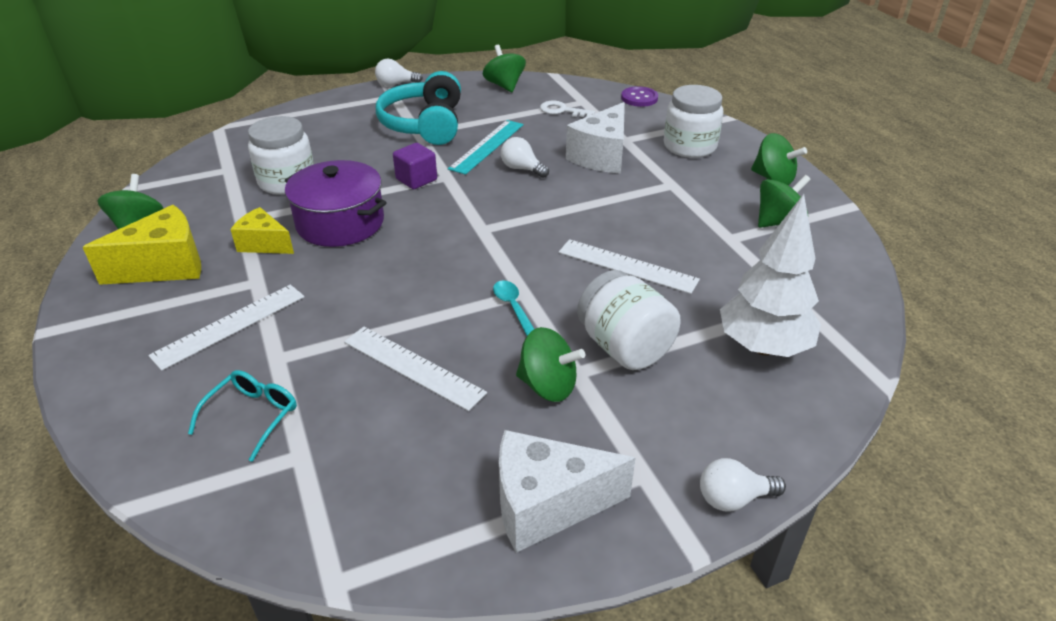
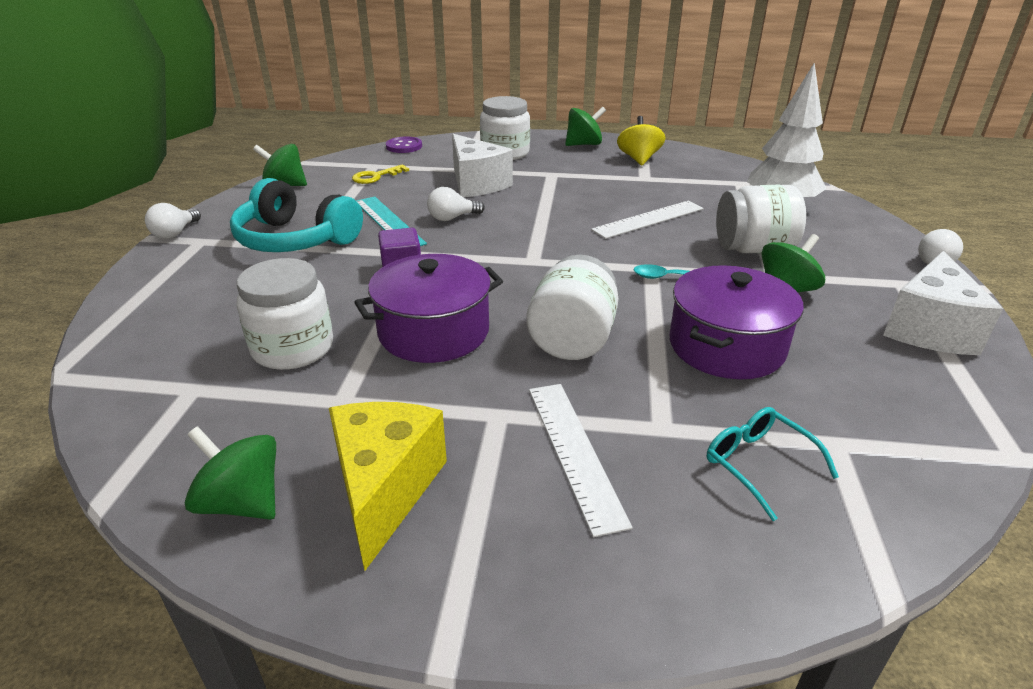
camera: 60 degrees left, 5 degrees down
(264, 244) = (420, 393): yellow cheese -> none
(370, 284) = (572, 339): none -> white jar
(413, 367) = (726, 346): white ruler -> purple pot
(562, 110) = (375, 177): white key -> yellow key
(778, 221) = (639, 159): green spinning top -> yellow spinning top

